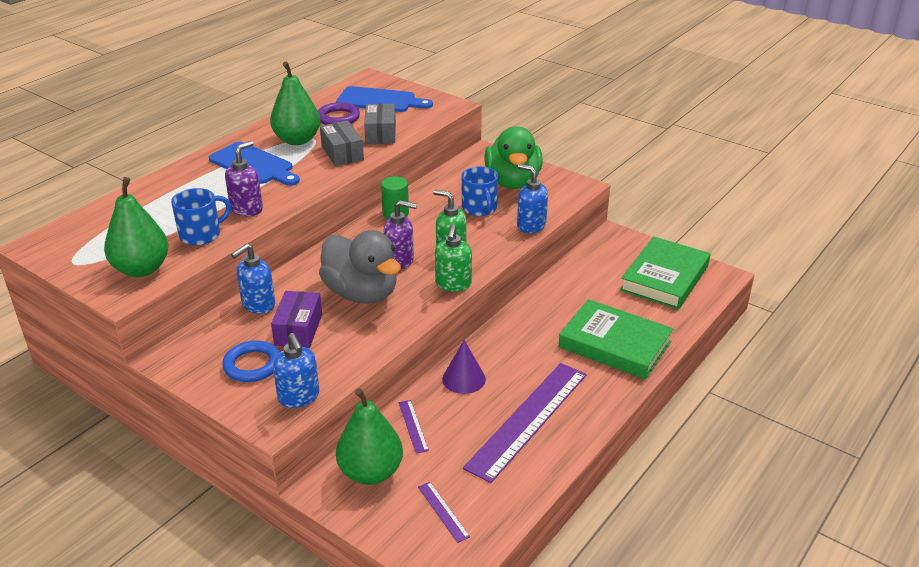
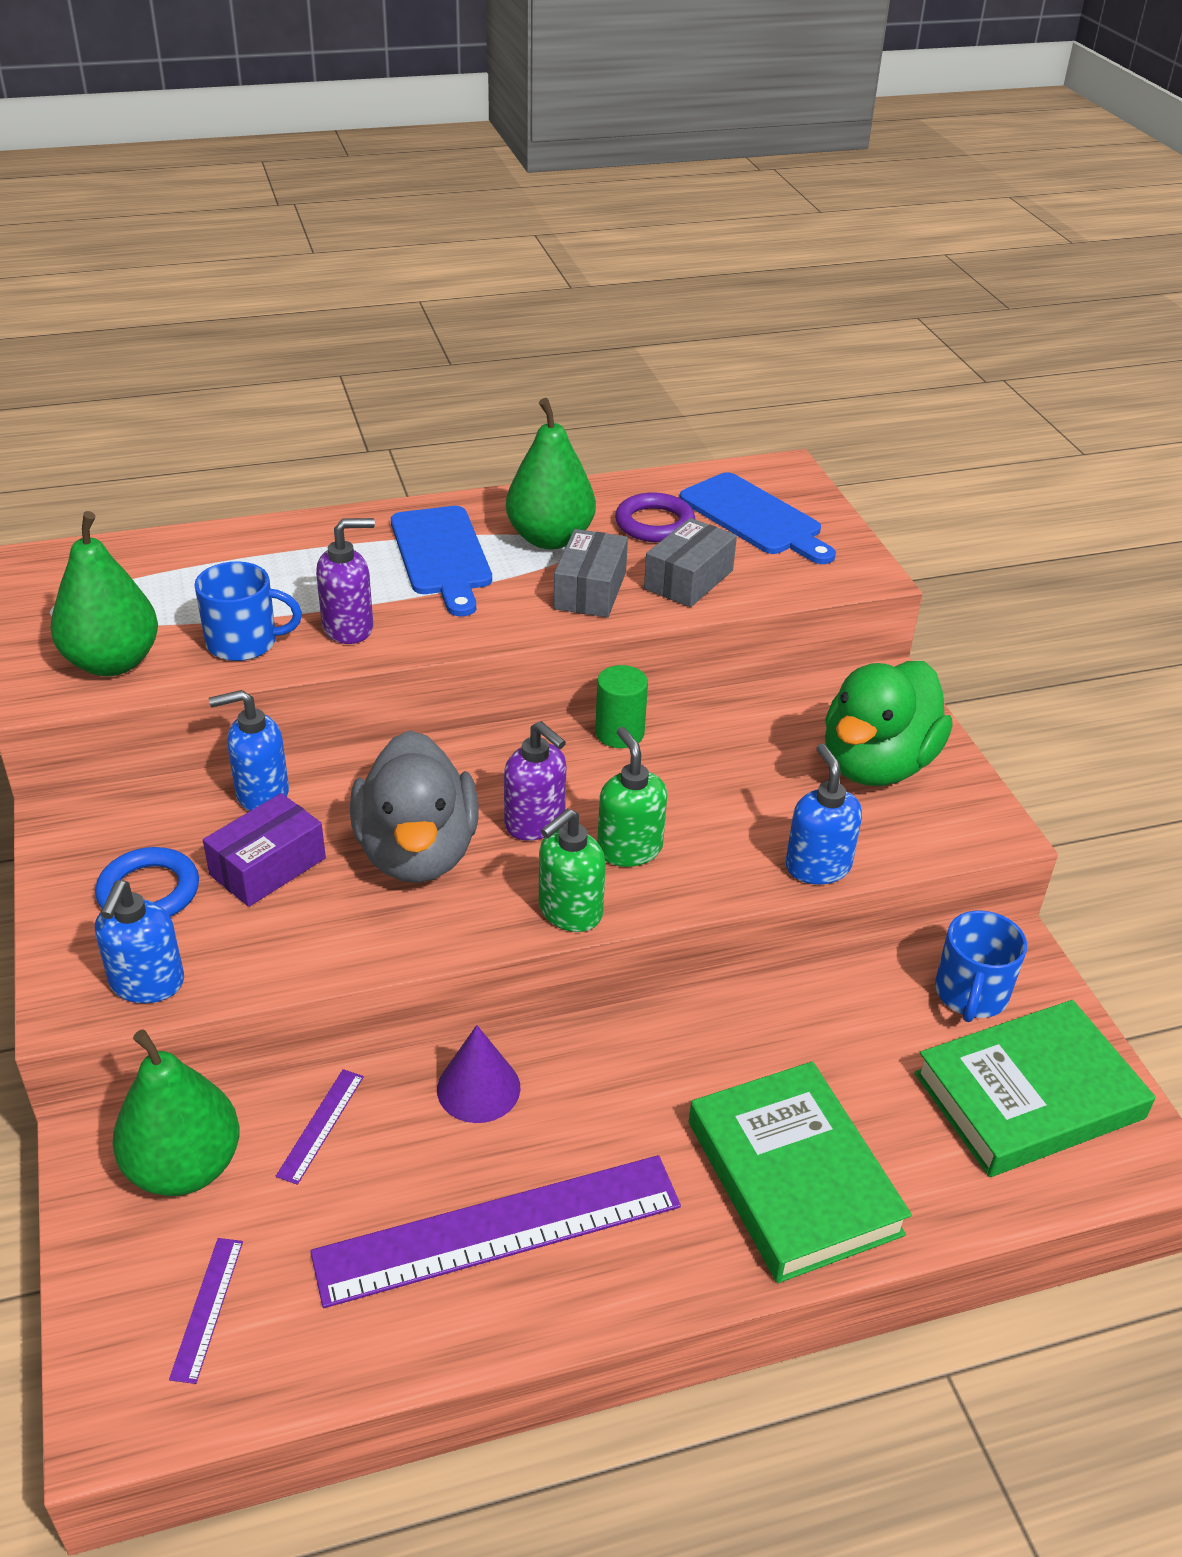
camera: 35 degrees right, 5 degrees up
(479, 208) = (765, 789): blue mug -> blue mug (971, 994)

